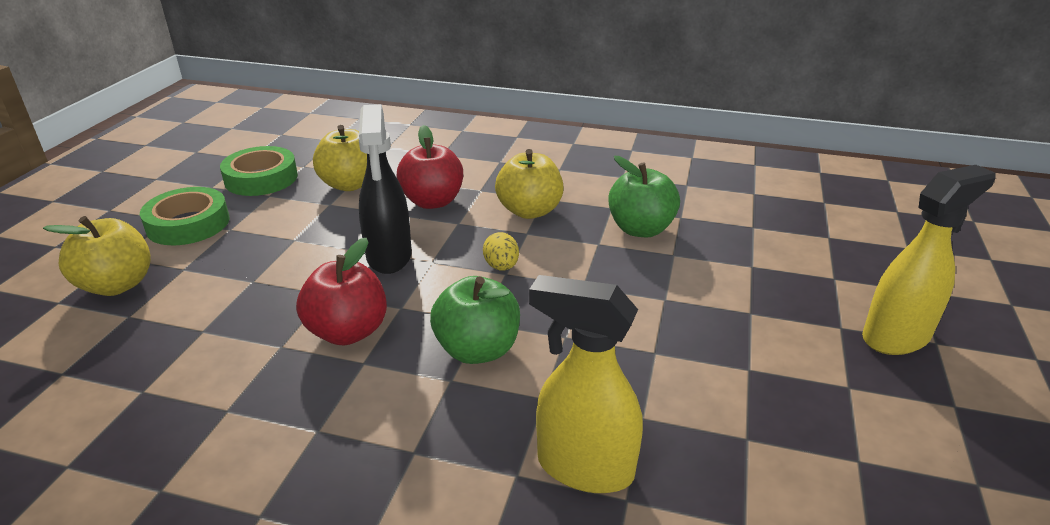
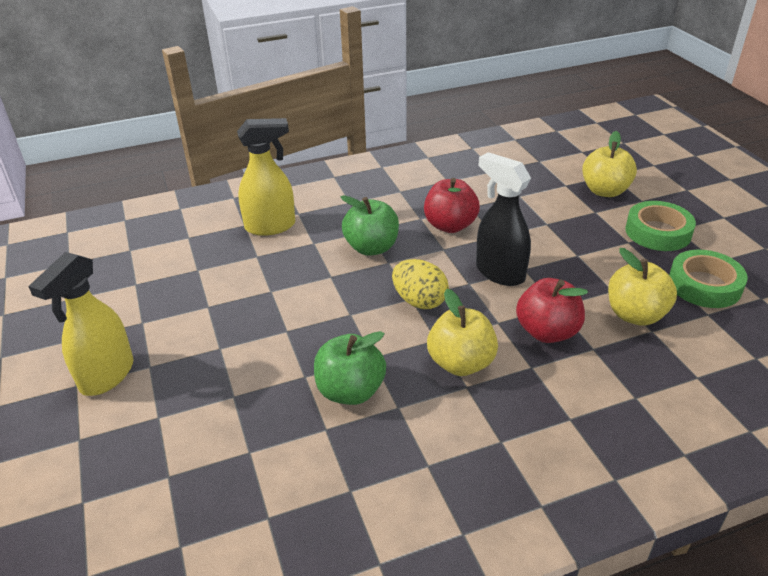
camera: 145 degrees right, 5 degrees up
(501, 266) = (419, 301): yellow egg -> yellow egg, size x1.56

